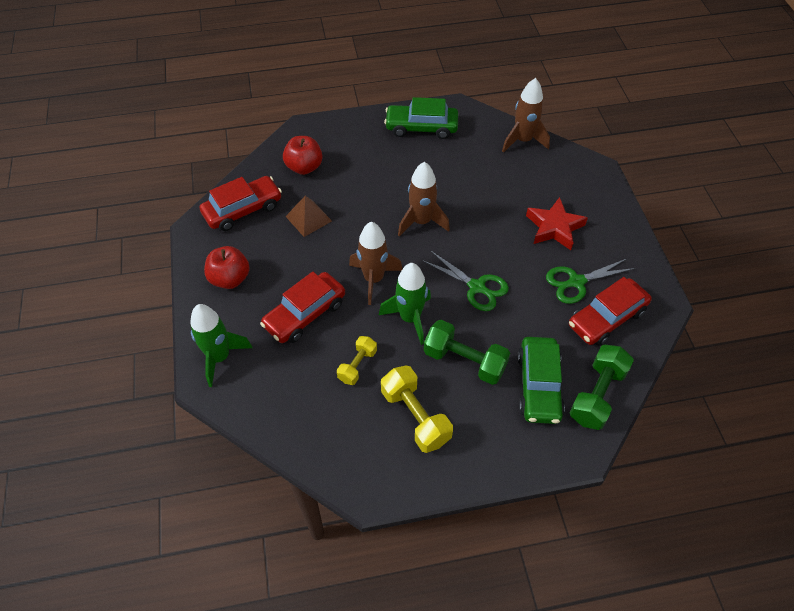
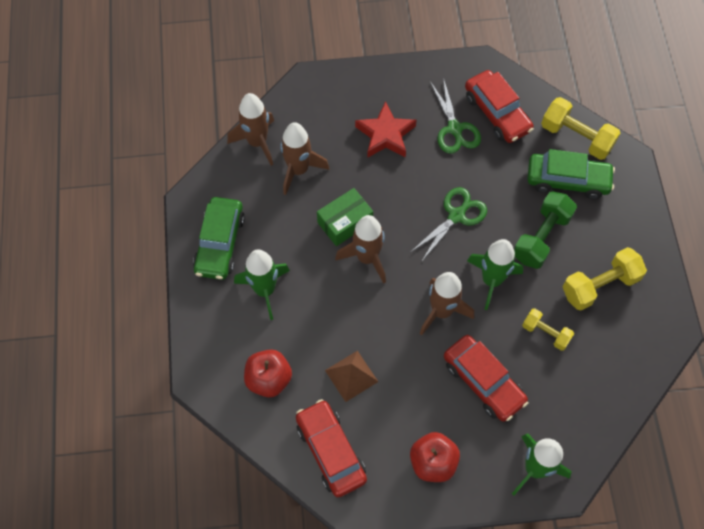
camera: 85 degrees left, 10 degrees up
(382, 158) = (265, 290): none -> green rocket
(454, 204) = (345, 222): none -> green box
(501, 169) = (298, 170): none -> brown rocket
(597, 395) = (576, 137): green dumbbell -> yellow dumbbell

